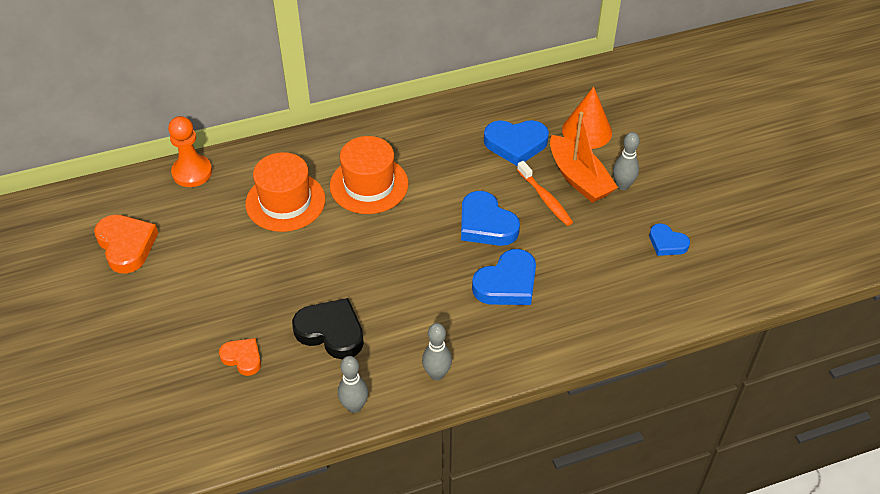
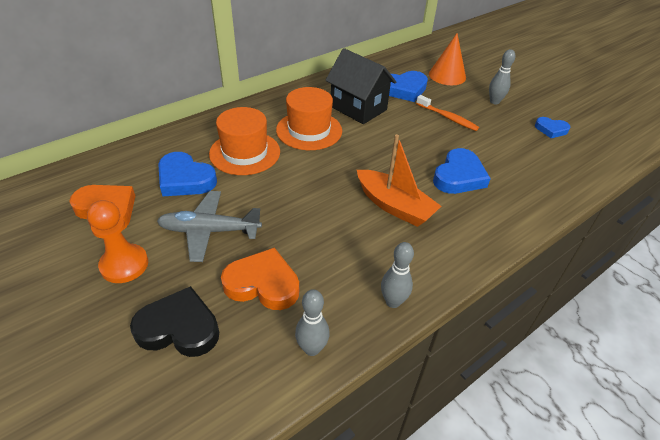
camera: 20 degrees left, 5 degrees down
(192, 172) = (151, 146): orange pawn -> orange pawn (124, 265)
(214, 290) = (209, 231): none -> grey plane
(242, 358) = (263, 284): orange heart -> orange heart, size x1.67
(331, 332) = (336, 242): black heart -> black heart (179, 328)
(437, 374) = (448, 256): grey bowling pin -> grey bowling pin (312, 348)
(443, 163) = (358, 108): none -> black house
(486, 224) = (416, 140): blue heart -> blue heart (185, 179)
(579, 178) = (462, 102): orange boat -> orange boat (394, 206)

